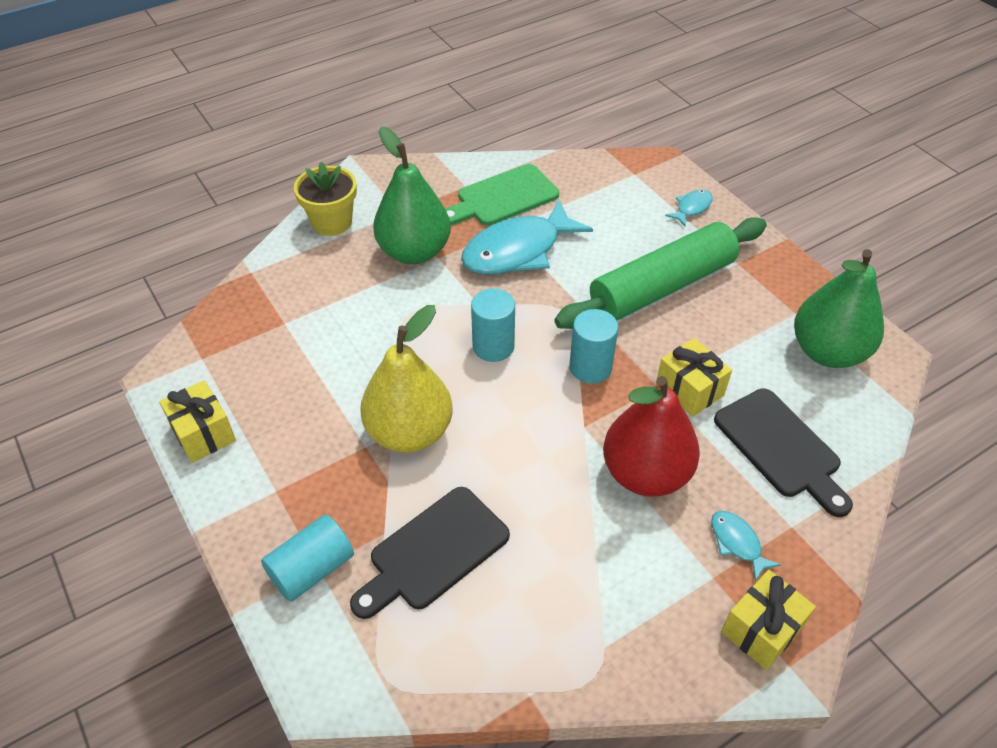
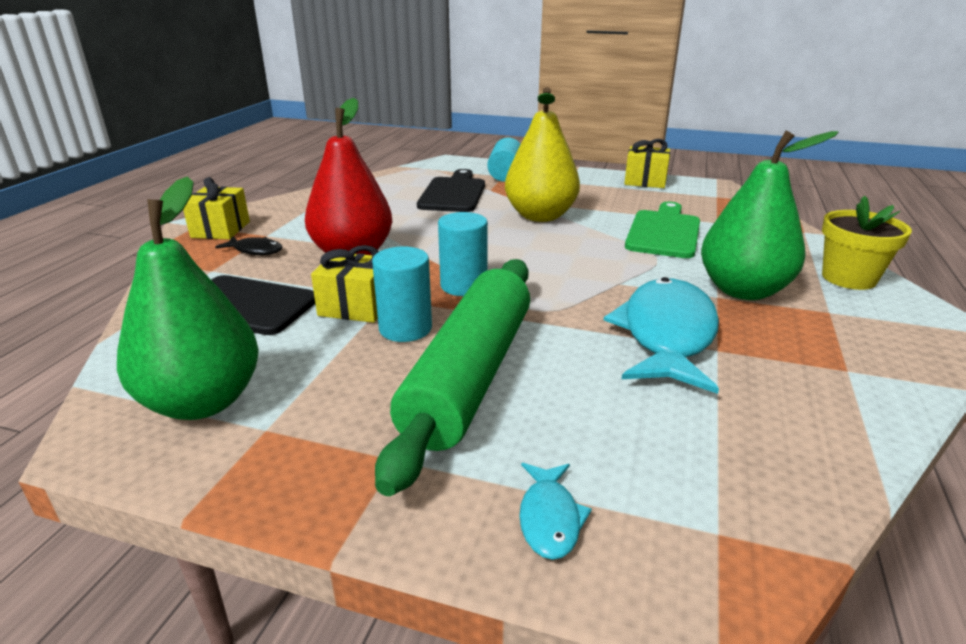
camera: 140 degrees right, 20 degrees down
(493, 346) = (560, 266): turquoise cylinder -> turquoise cylinder (405, 328)
(502, 197) = (788, 379): green cutting board -> green cutting board (664, 232)
(737, 543) = (255, 250): turquoise fish -> black fish

